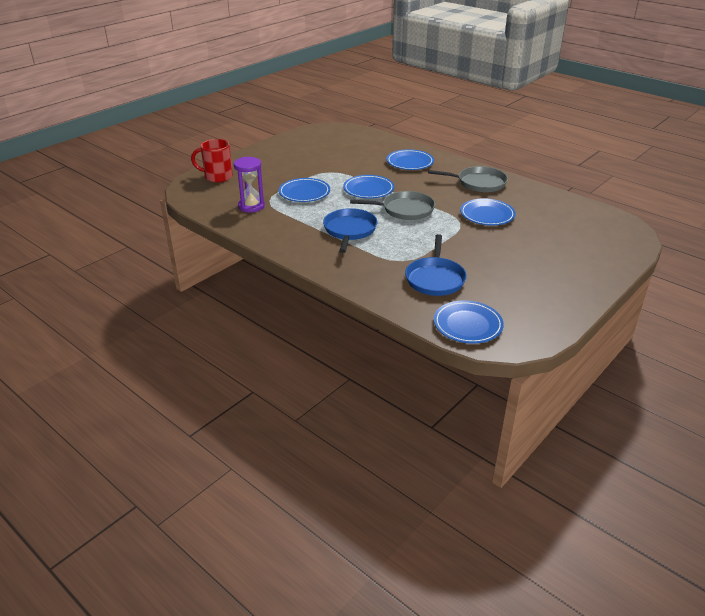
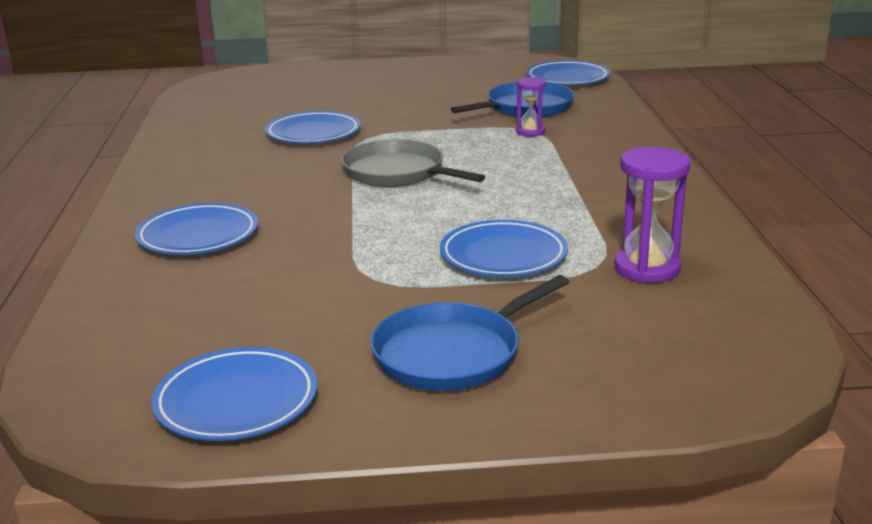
camera: 135 degrees left, 10 degrees down
(217, 177) = (646, 376): red mug -> none
(349, 230) = (533, 176): blue pan -> blue pan (453, 354)
(368, 189) = (382, 218): blue plate -> blue plate (236, 401)
(398, 259) = (530, 132): none -> purple hourglass
(479, 183) = (205, 167): grey pan -> none

